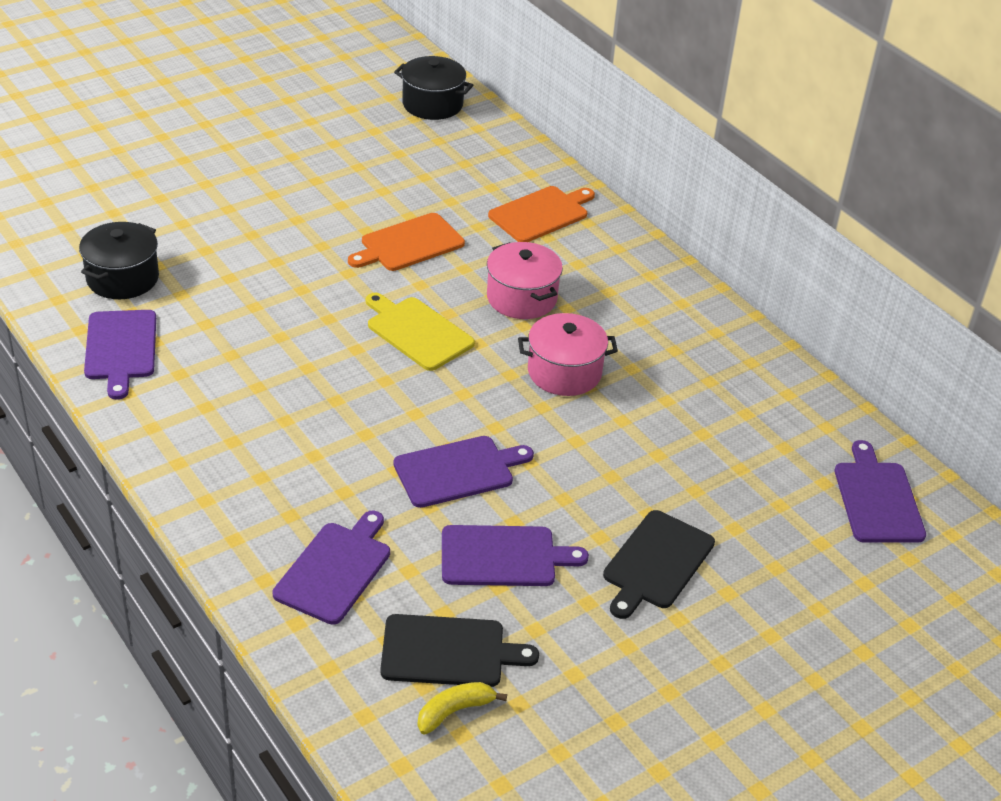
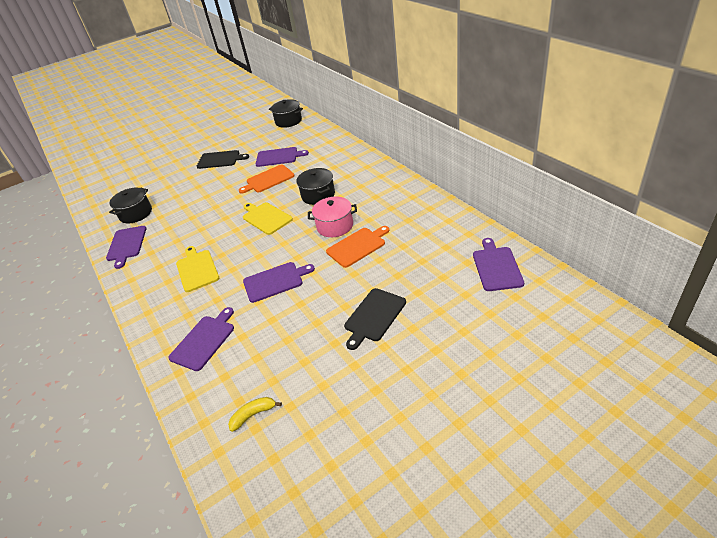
camera: 10 degrees right, 0 degrees up
(290, 424) = (197, 269): none -> yellow cutting board
(448, 651) = (255, 379): black cutting board -> black cutting board (220, 159)
(503, 556) = (292, 323): purple cutting board -> purple cutting board (278, 157)
(521, 298) = (318, 195): pink pot -> black pot
(541, 214) = (332, 157): orange cutting board -> orange cutting board (357, 246)

